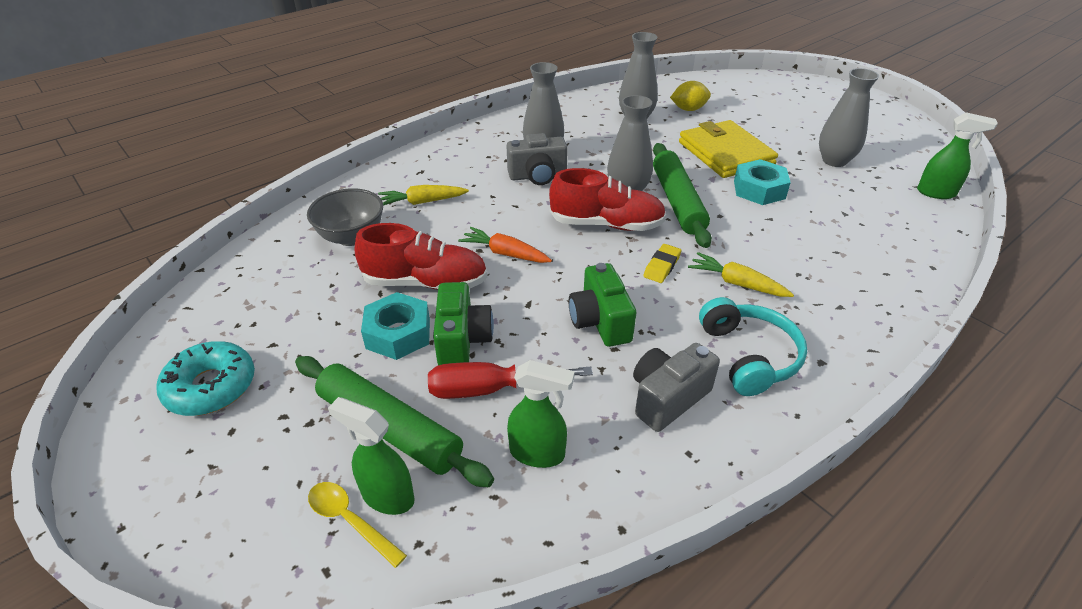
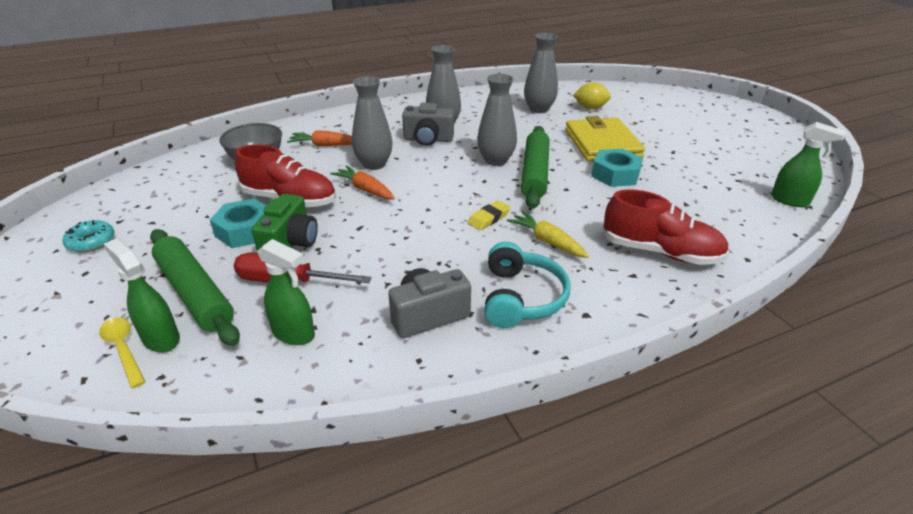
camera: 15 degrees right, 5 degrees down
(211, 387) = (91, 242): turquoise donut -> turquoise donut, size x0.65
(422, 202) = (325, 145): yellow carrot -> orange carrot
(600, 321) = (409, 249): green camera -> none
(607, 224) = (462, 181): red shoe -> red shoe (660, 252)
(834, 161) = (702, 162): grey vase -> grey vase (374, 164)

